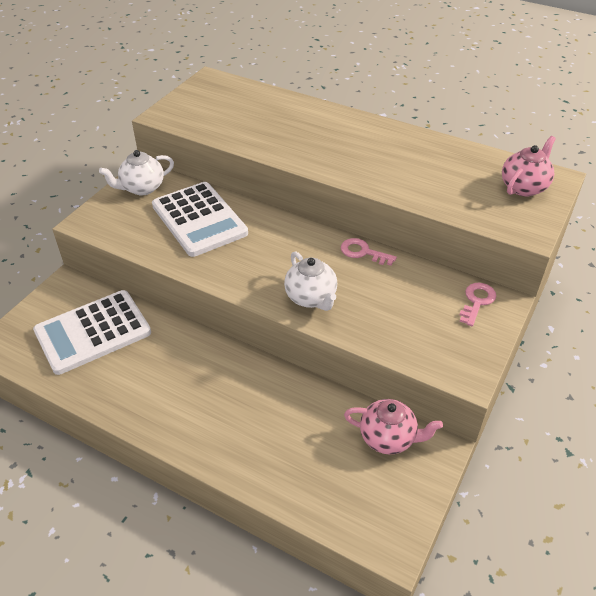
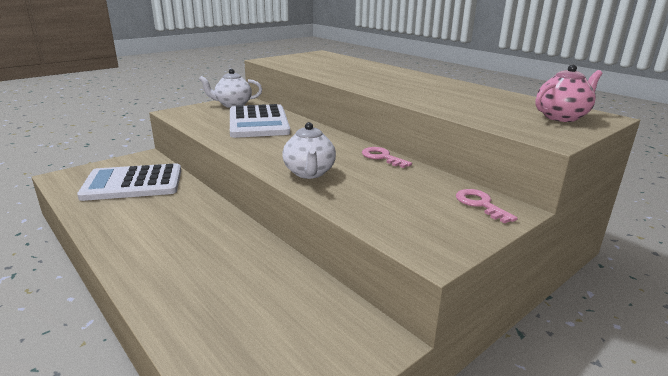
camera: 20 degrees right, 20 degrees down
(388, 438) = (328, 315): pink teapot -> none
(477, 301) = (480, 204): pink key -> pink key turned 75 degrees counterclockwise

